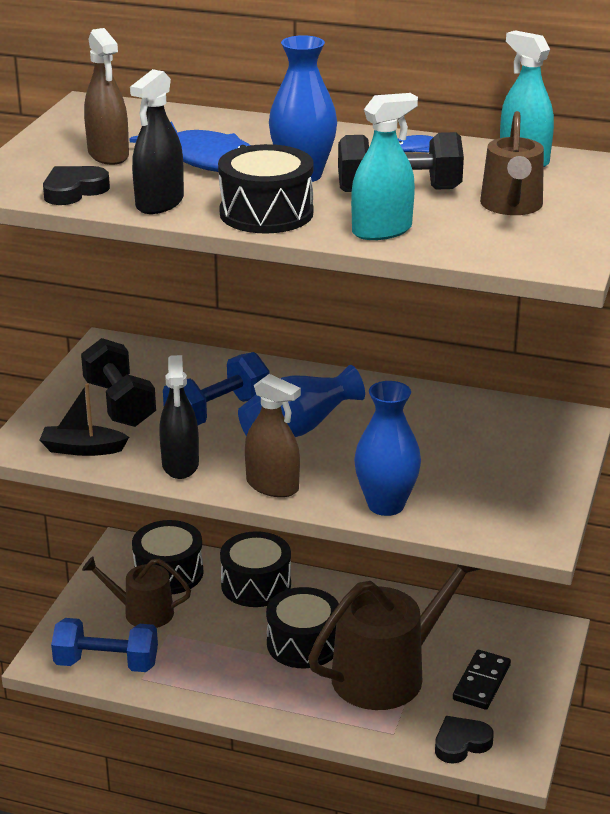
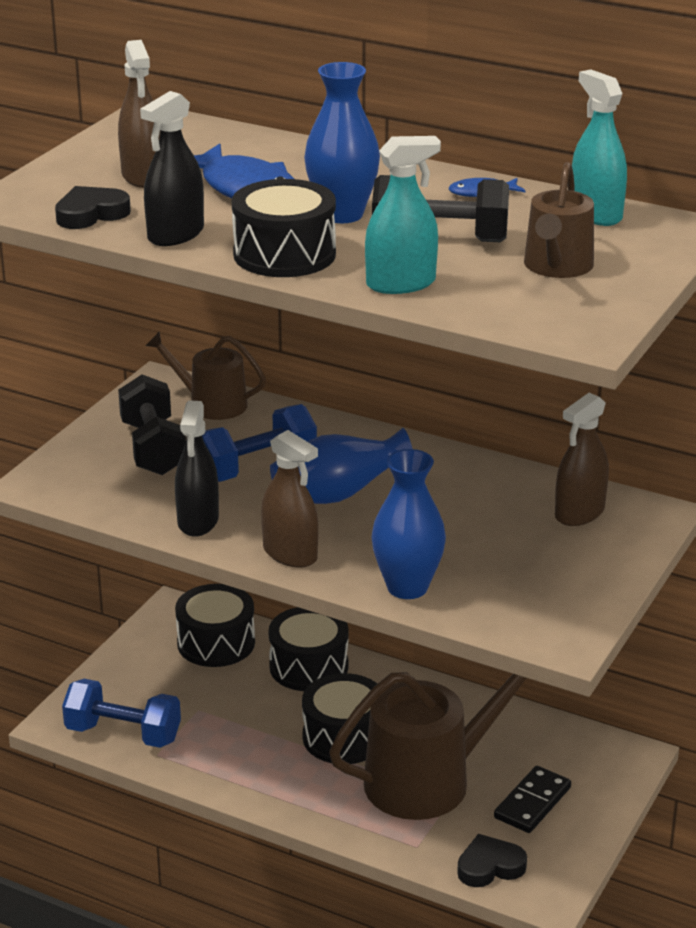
camera: 10 degrees right, 0 degrees up
(82, 449) = (99, 494): black boat -> none
(142, 612) = (176, 683): brown watering can -> brown watering can (211, 404)
(512, 425) = (579, 513): none -> brown spray bottle

